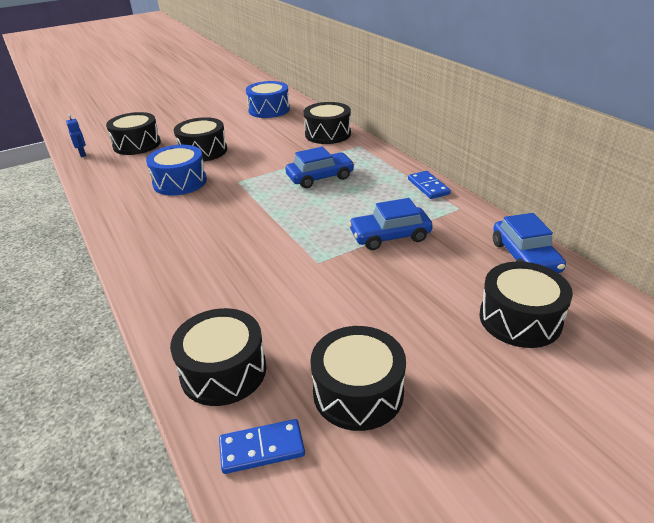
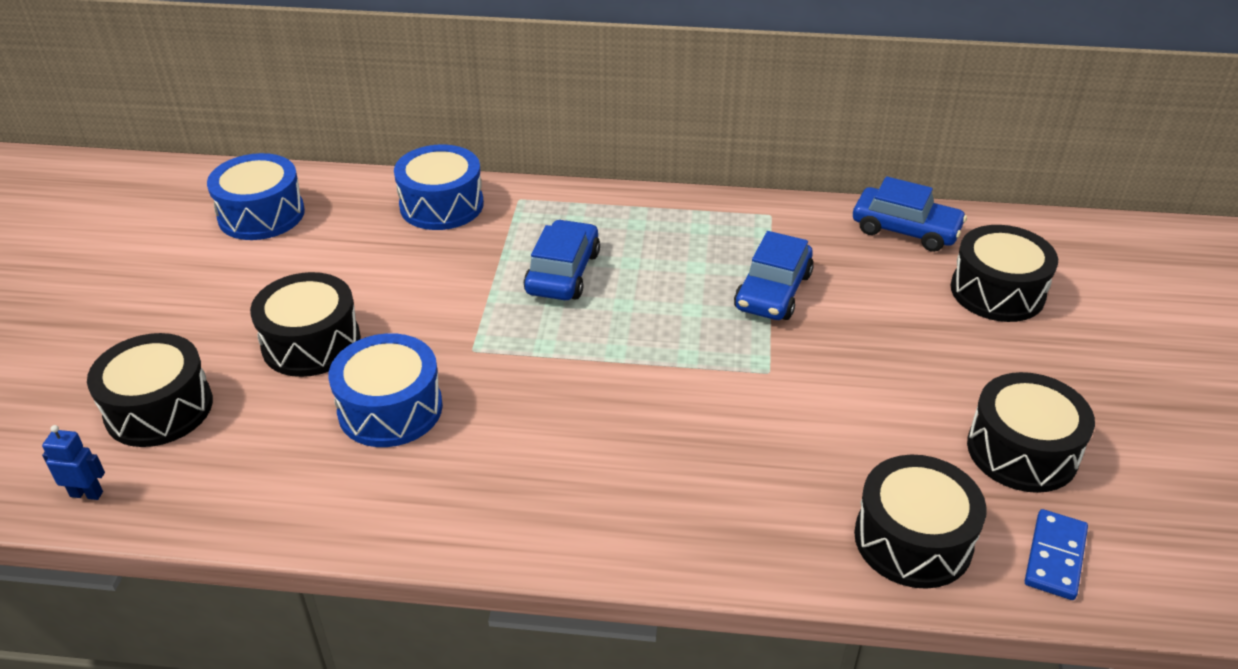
camera: 55 degrees left, 5 degrees up
(328, 134) = (441, 205): black drum -> blue drum
(428, 187) = (698, 207): blue domino -> none

